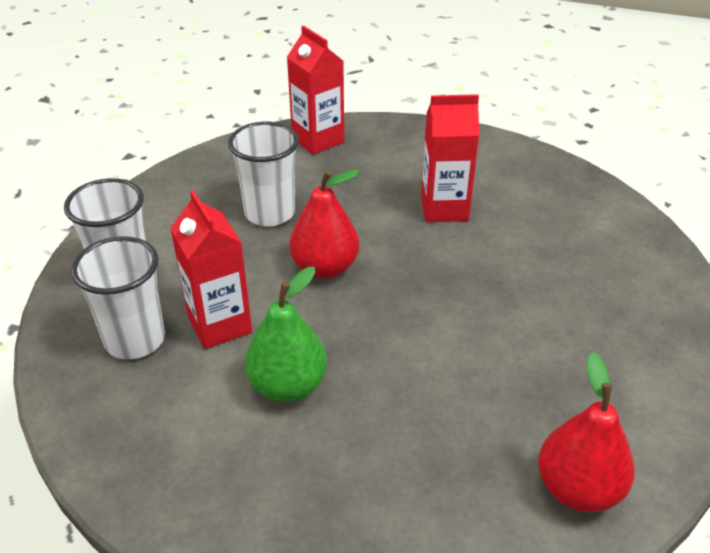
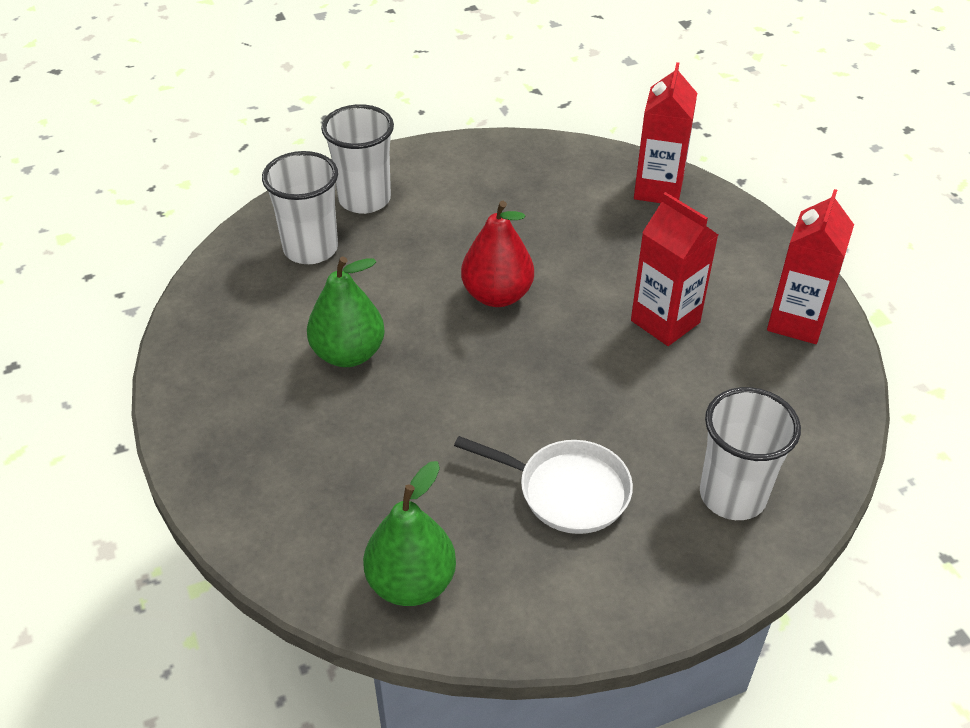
camera: 50 degrees right, 5 degrees up
(220, 325) = (370, 280): red carton -> red carton (796, 321)
(269, 213) = (524, 224): white cup -> white cup (732, 495)
(556, 345) = (566, 490): none -> white pan
(578, 489) = (411, 583): red pear -> green pear

